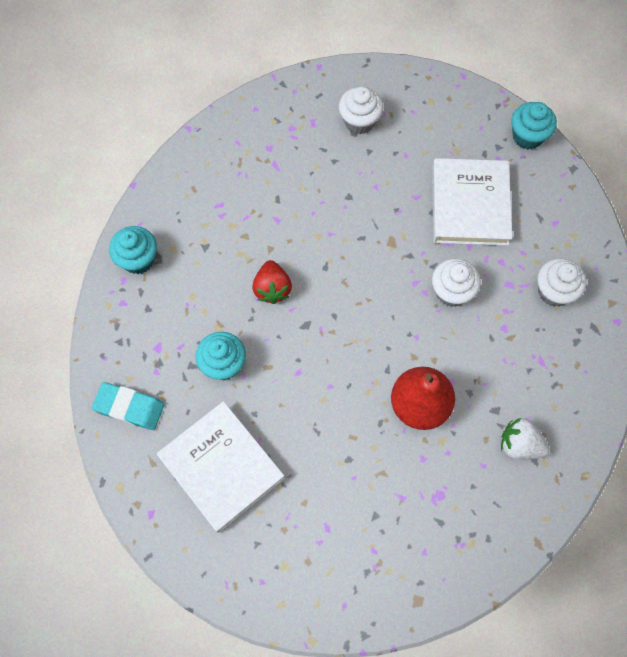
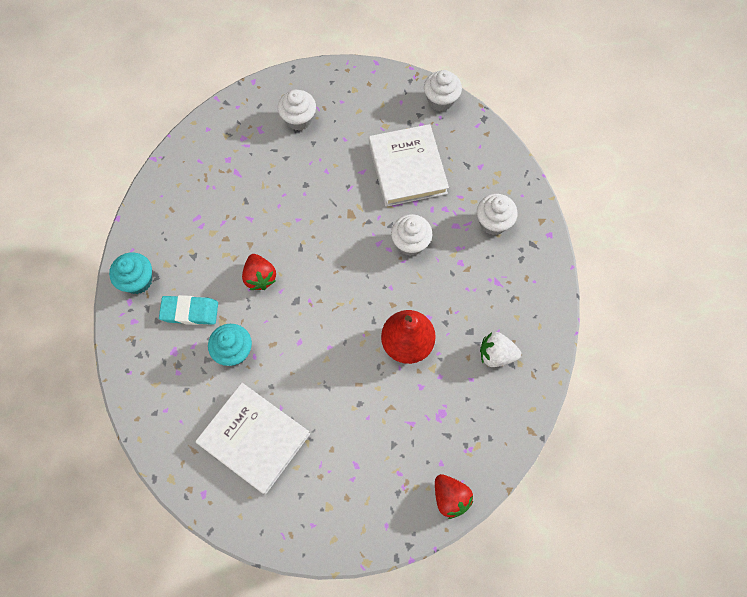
camera: 15 degrees left, 0 degrees up
(129, 407) = (162, 409): turquoise eraser -> turquoise eraser (190, 311)
(425, 594) = (450, 497): none -> red strawberry
(527, 136) = (440, 100): turquoise cupcake -> white cupcake

